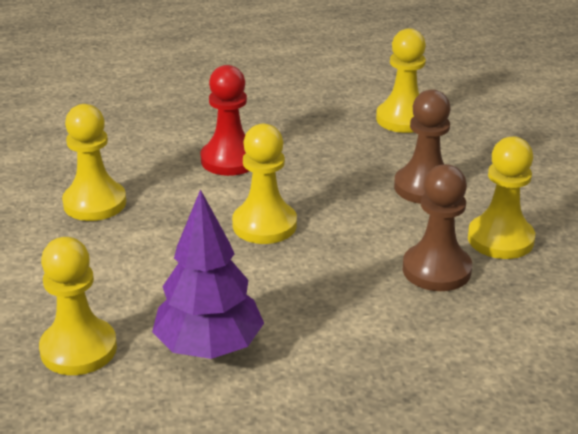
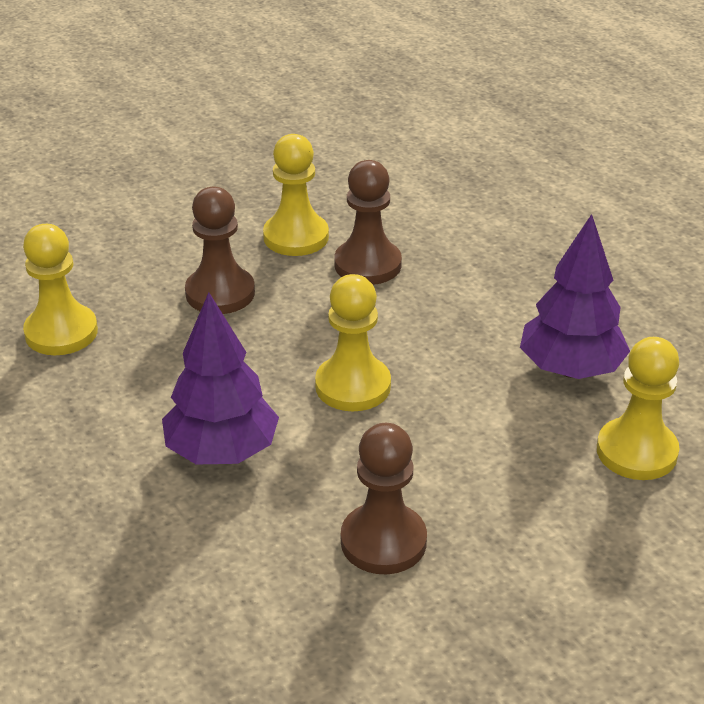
camera: 110 degrees left, 5 degrees up
(95, 203) = (383, 541): yellow pawn -> brown pawn
(230, 160) = (222, 452): red pawn -> purple tree

